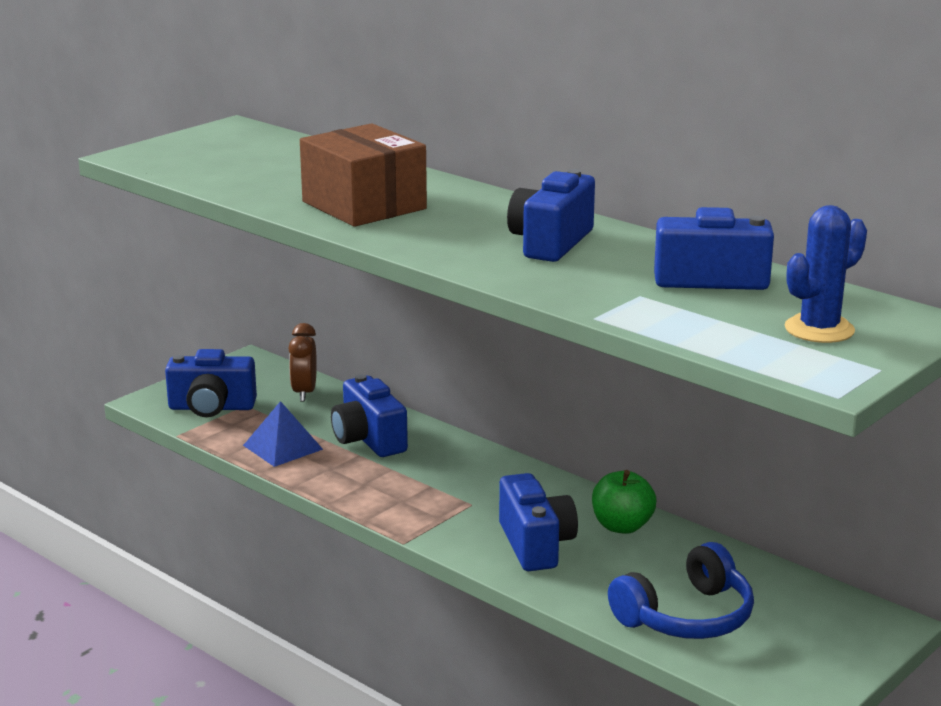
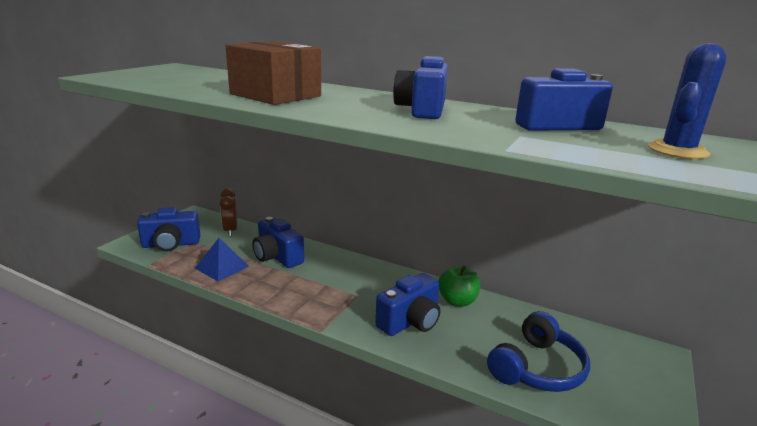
camera: 15 degrees left, 0 degrees up
(535, 545) = (410, 321): blue camera -> blue camera turned 75 degrees clockwise

